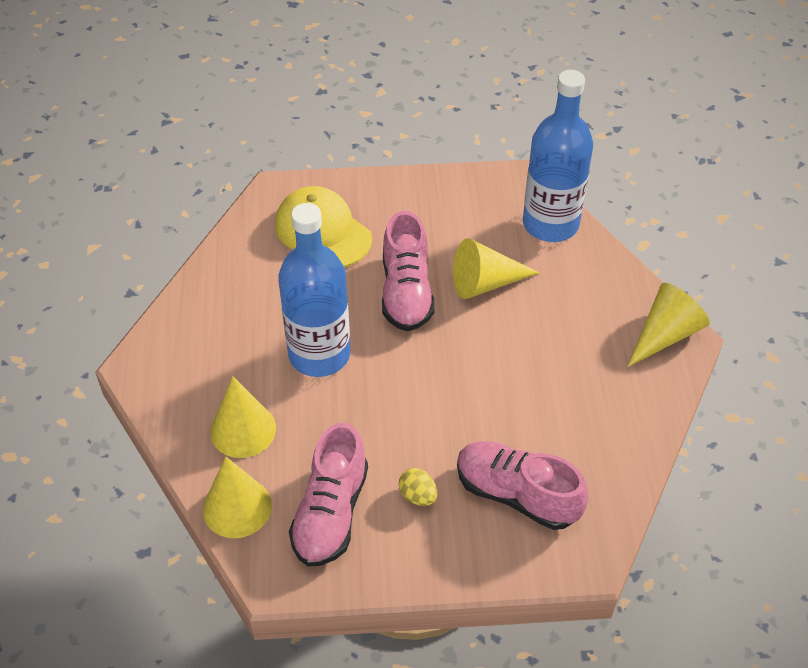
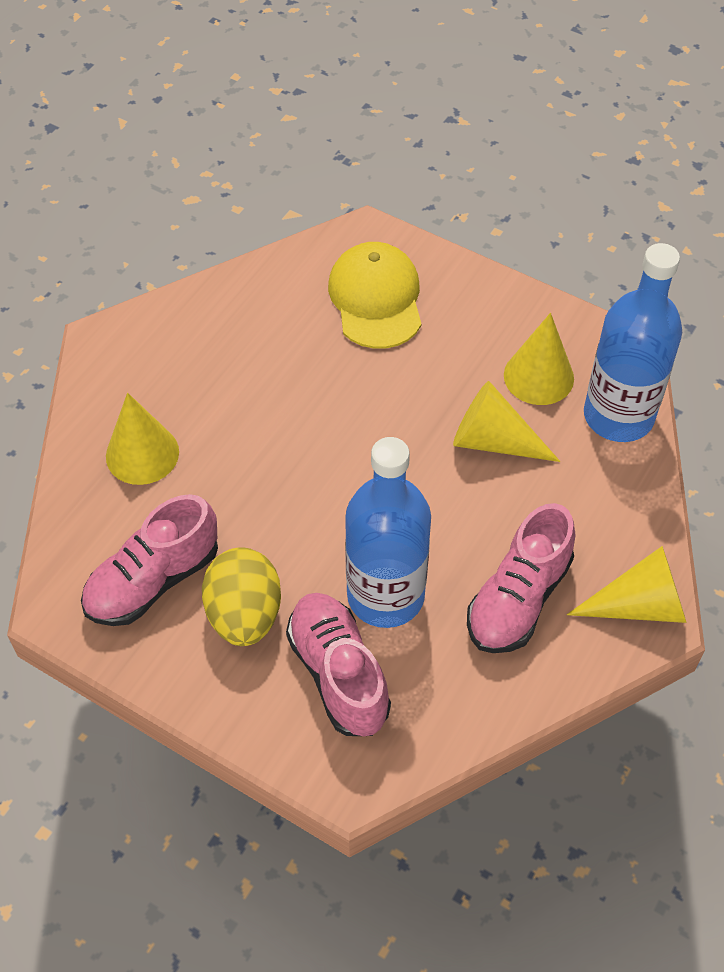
camera: 35 degrees right, 5 degrees up
(237, 507) = (78, 523): yellow cone -> yellow cone (538, 376)
(319, 354) = (270, 421): blue bottle -> blue bottle (385, 595)
(406, 292) = (405, 406): pink shoe -> pink shoe (518, 598)
(418, 496) = (244, 615): yellow egg -> yellow egg, size x2.02

